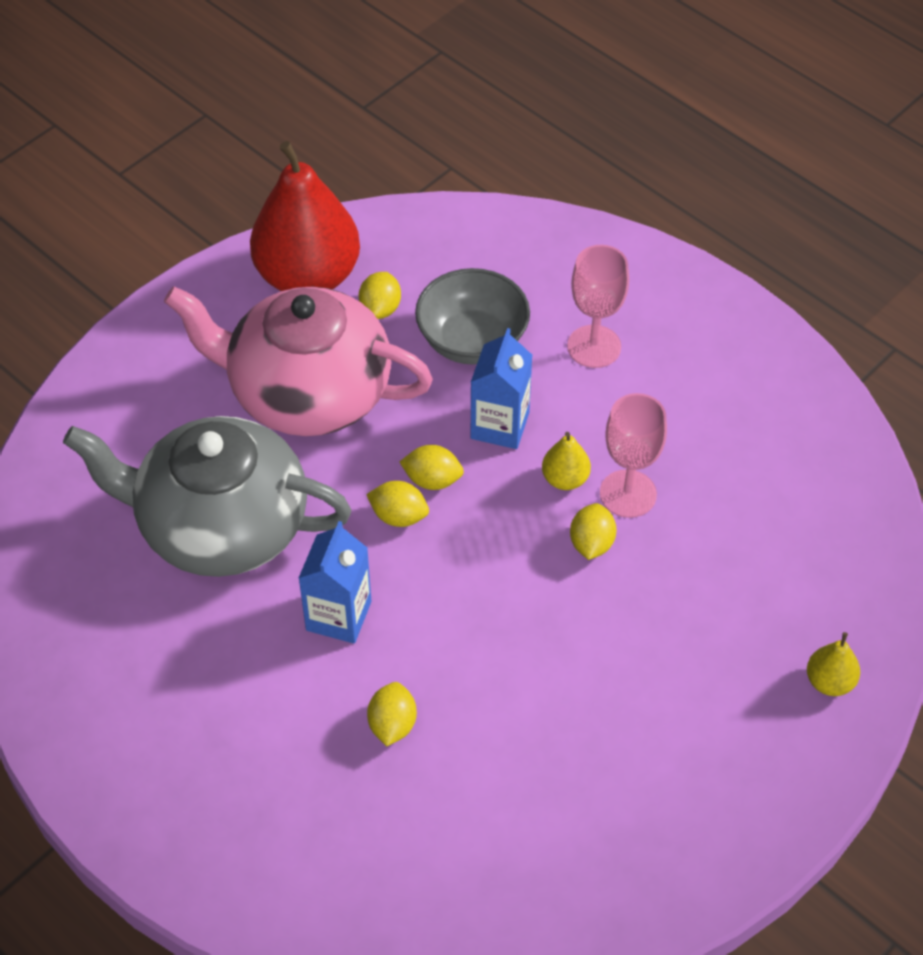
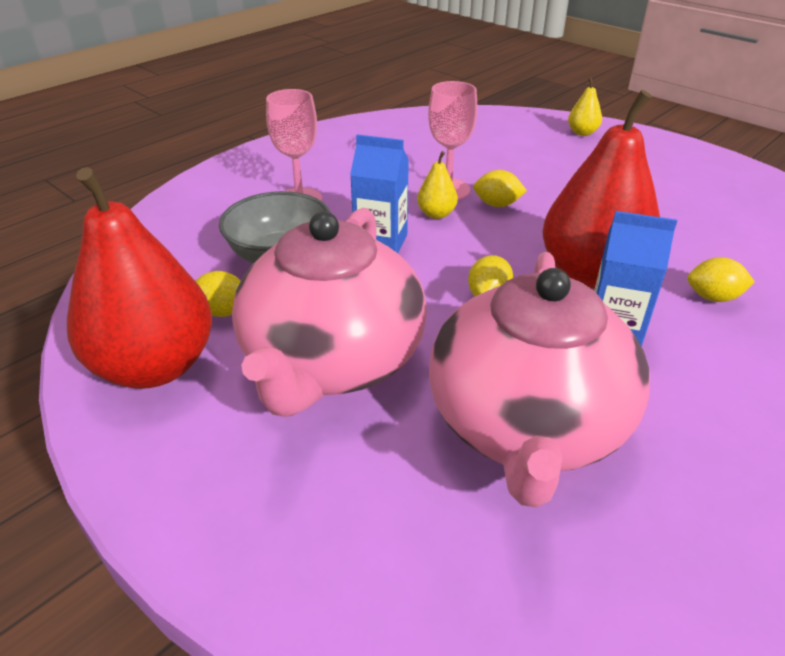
camera: 90 degrees left, 15 degrees down
(220, 526) = (526, 425): grey teapot -> pink teapot
(432, 480) = (444, 278): yellow lemon -> none
(437, 616) = (591, 274): none -> red pear

